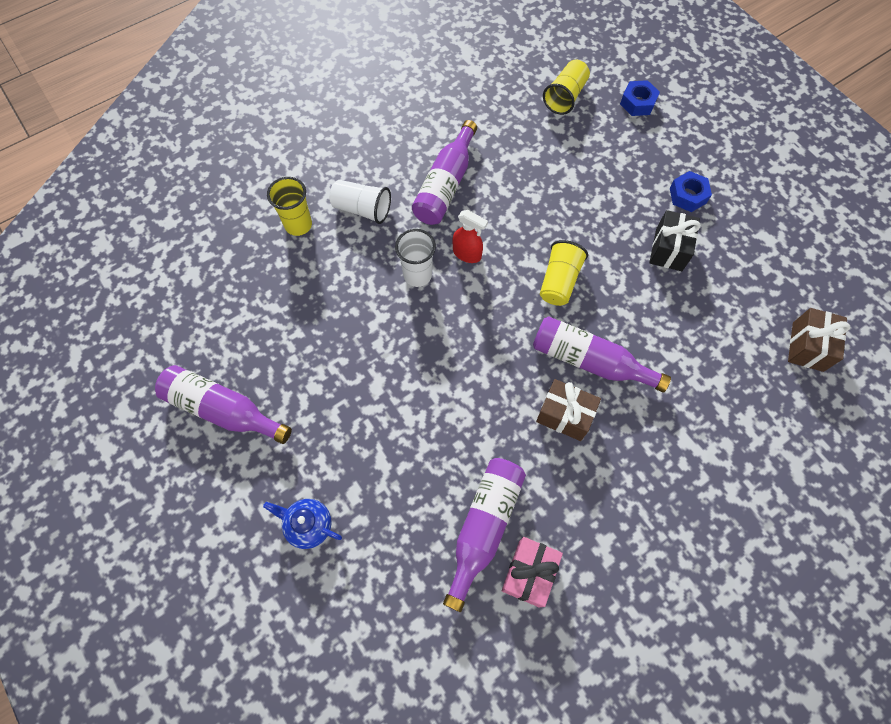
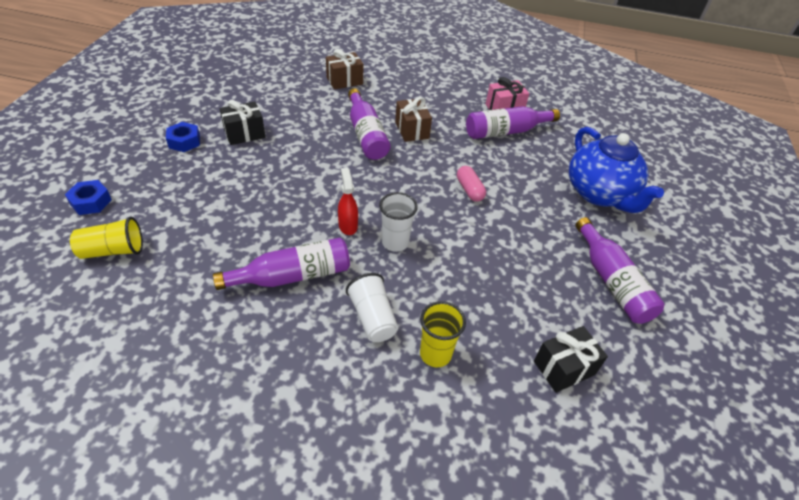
camera: 135 degrees left, 20 degrees down
(208, 294) = (564, 368): none -> black gift
(308, 525) = (600, 194): blue teapot -> blue teapot, size x2.12
(426, 392) = (469, 190): none -> pink capsule
(559, 281) = (322, 170): yellow cup -> none
(807, 346) = (268, 67): brown gift -> brown gift (344, 81)

